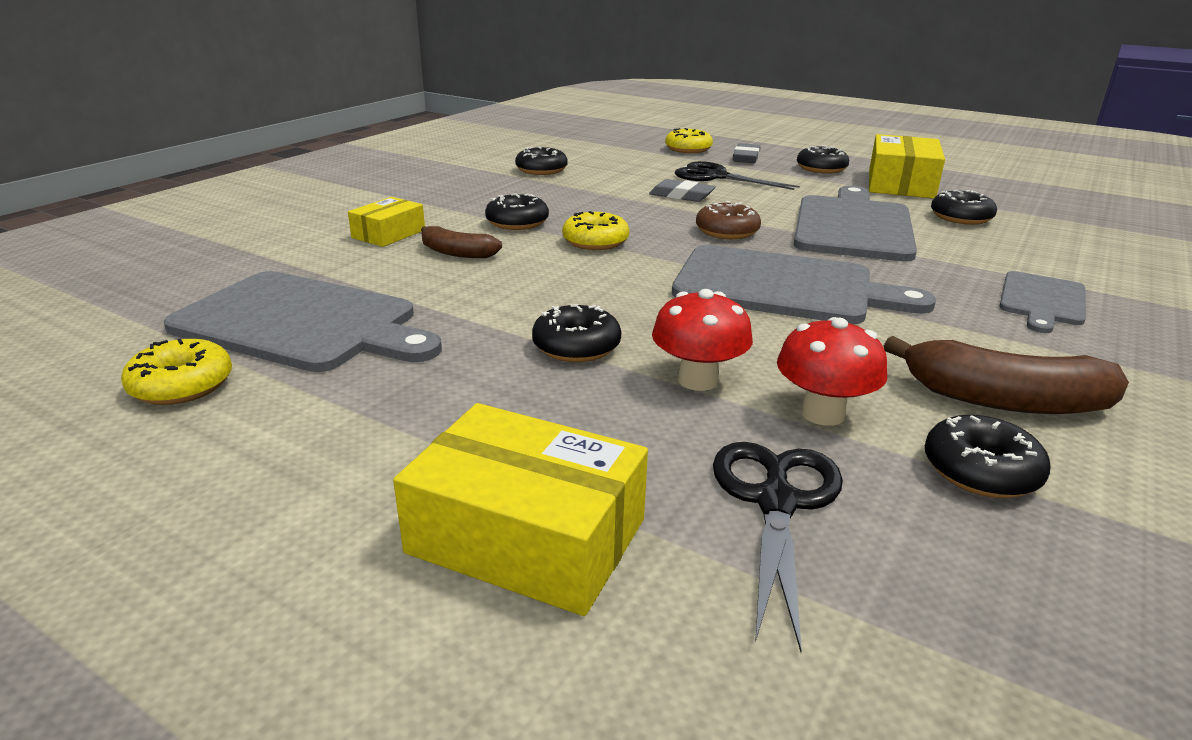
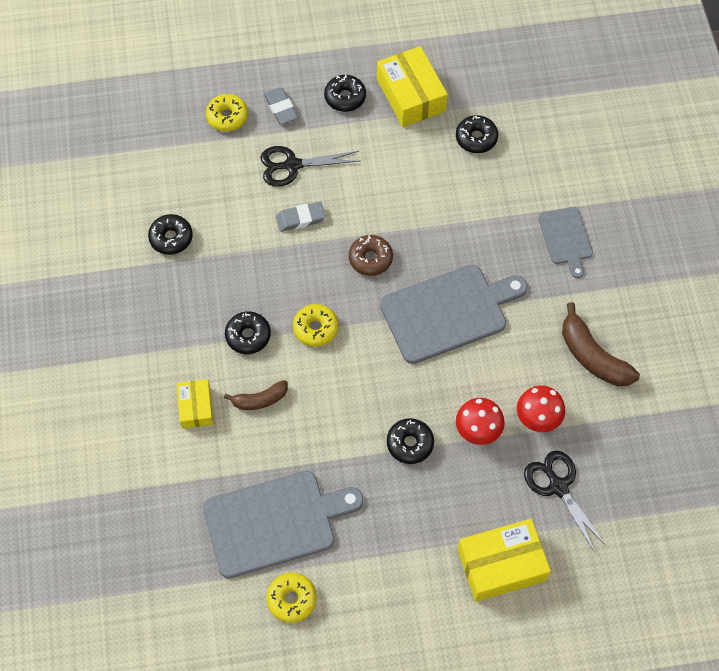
camera: 40 degrees left, 35 degrees up
(853, 226) = (429, 198): grey cutting board -> none
(980, 471) = (607, 416): black donut -> none
(1003, 400) = (592, 356): brown banana -> brown banana turned 75 degrees clockwise

